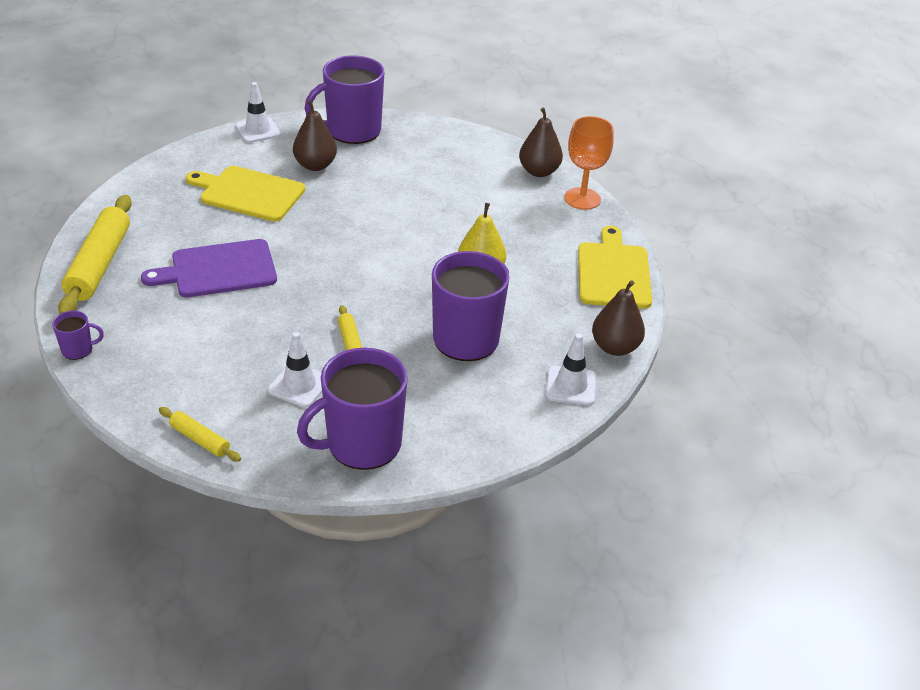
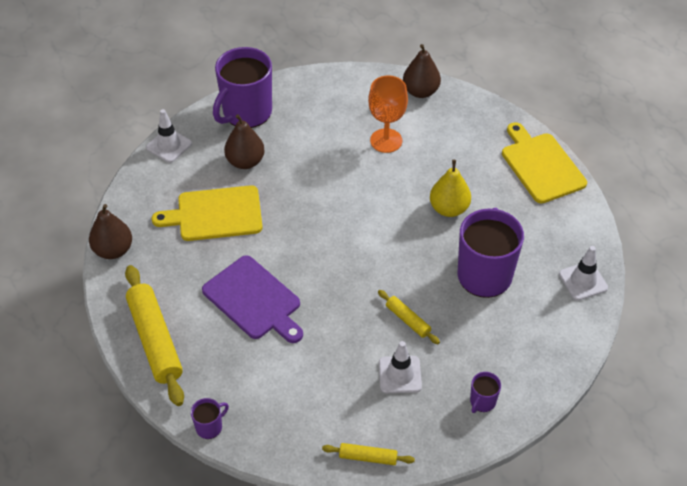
camera: 25 degrees left, 10 degrees up
(218, 270) = (254, 300): purple cutting board -> purple cutting board turned 90 degrees counterclockwise
(362, 444) = (482, 401): purple mug -> purple mug, size x0.44
(582, 199) = (471, 104): orange goblet -> orange goblet (386, 141)
(615, 347) = (588, 233): brown pear -> brown pear (113, 250)

